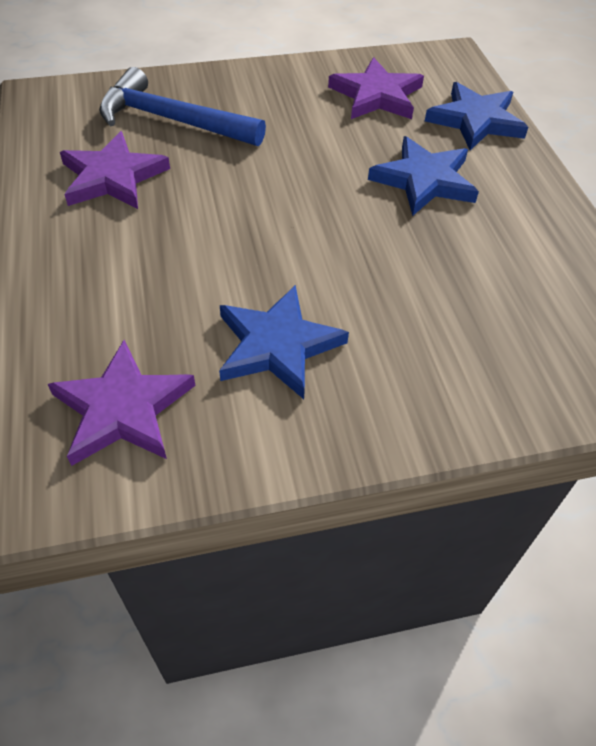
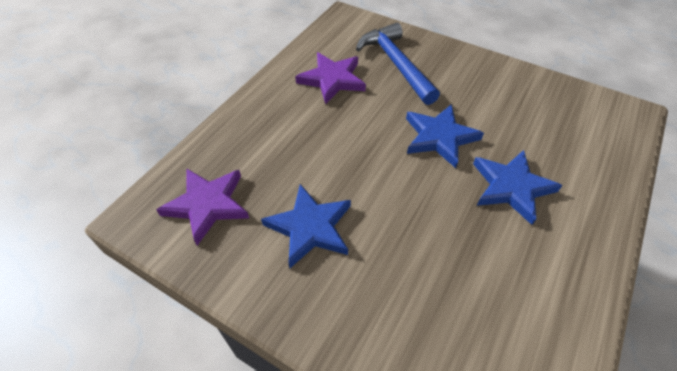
camera: 45 degrees right, 0 degrees up
(376, 95) = (541, 112): purple star -> none
(475, 120) = (599, 168): blue star -> blue star (439, 137)

